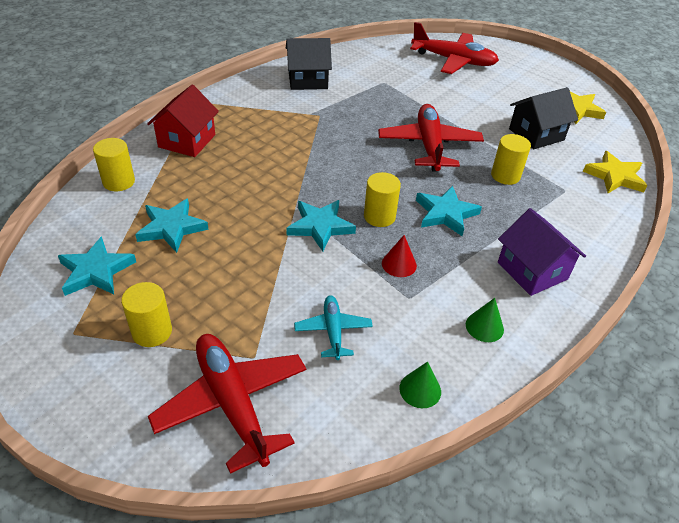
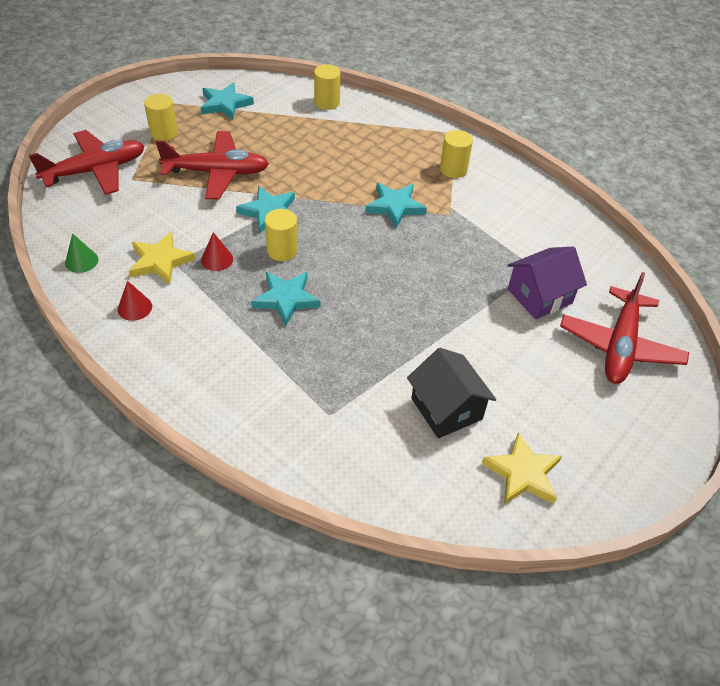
camera: 90 degrees right, 5 degrees up
(171, 228) = (270, 133): turquoise star -> turquoise star (395, 207)
(187, 141) = (388, 131): red house -> none
(307, 80) = (520, 206): black house -> none
(333, 331) = (148, 217): turquoise plane -> none
(429, 145) = (405, 298): red plane -> red plane (217, 173)
(484, 326) = (135, 307): green cone -> red cone
(505, 175) = (354, 360): yellow cylinder -> yellow cylinder (453, 169)
(532, 270) = (198, 355): purple house -> purple house (540, 296)
(614, 176) = (361, 478): yellow star -> yellow star (160, 261)

